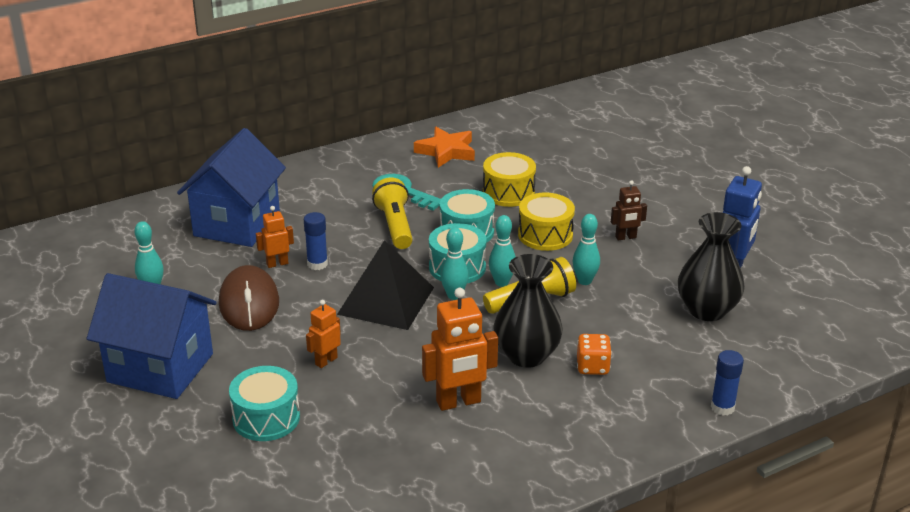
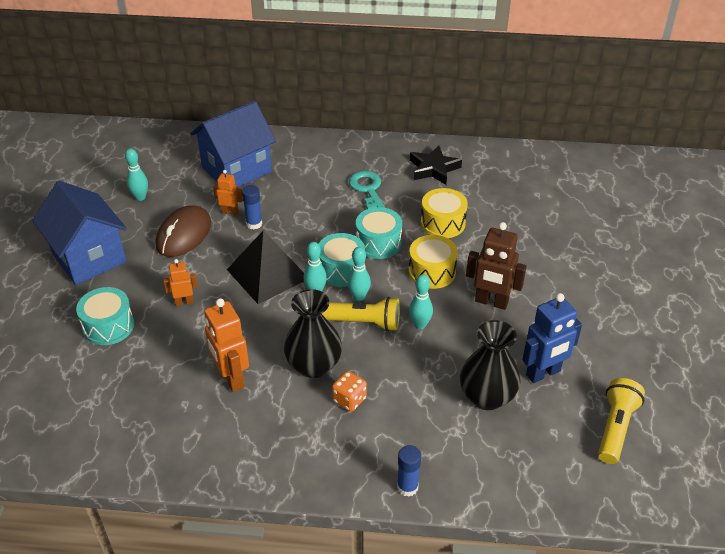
camera: 35 degrees right, 10 degrees up
(395, 226) = (334, 216): yellow flashlight -> yellow flashlight (615, 428)
(446, 151) = (433, 169): orange star -> black star
(458, 402) = (231, 378): orange robot -> orange robot turned 45 degrees clockwise
(626, 237) = (491, 302): brown robot -> brown robot, size x1.77

